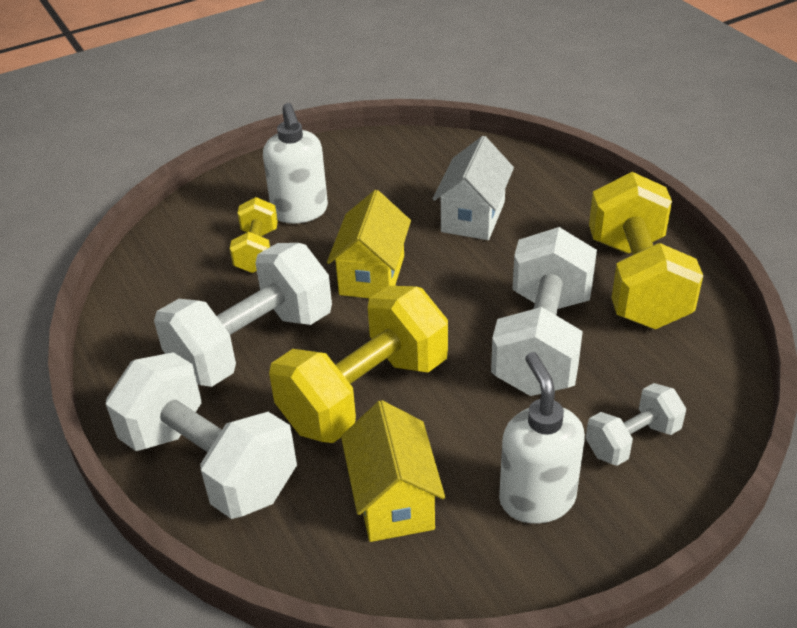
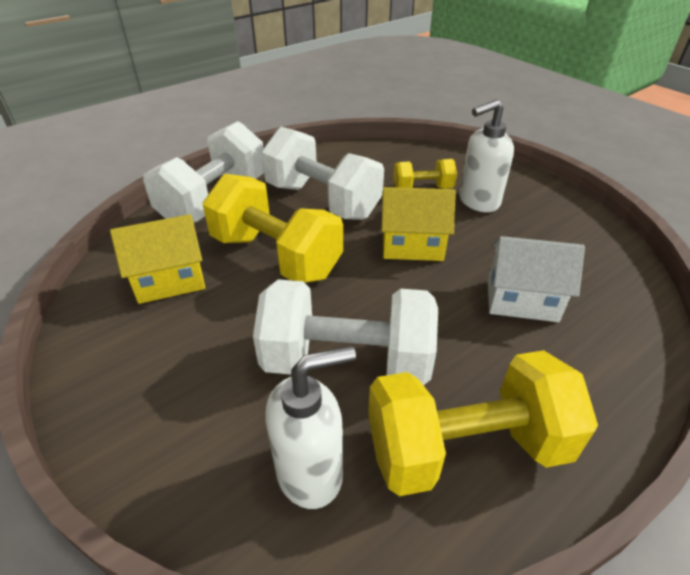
camera: 80 degrees right, 0 degrees up
(536, 498) = (155, 362): white soap dispenser -> white soap dispenser (310, 472)
(632, 440) = (213, 437): white dumbbell -> none

